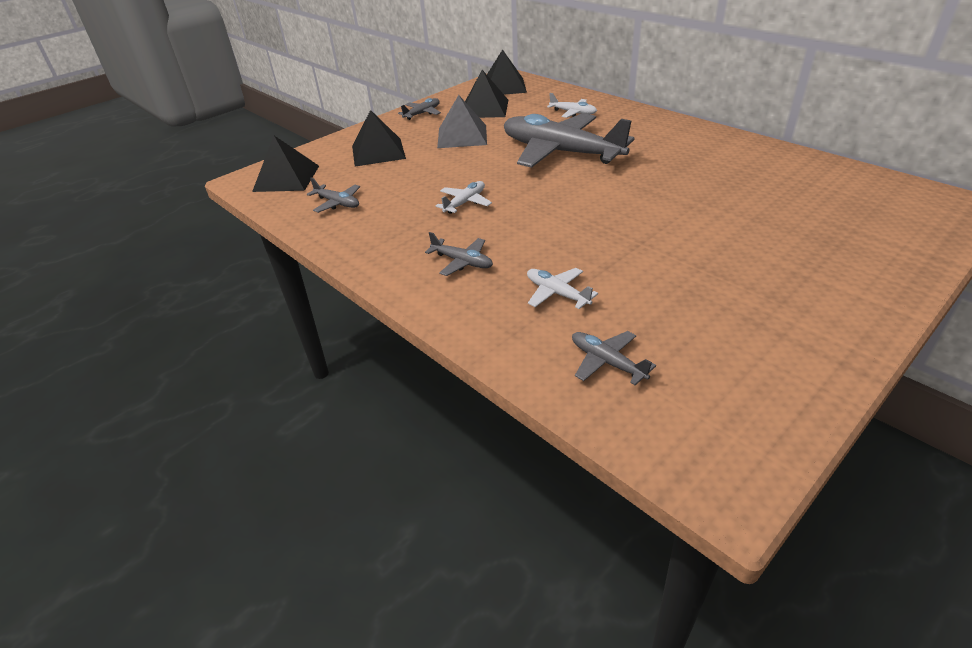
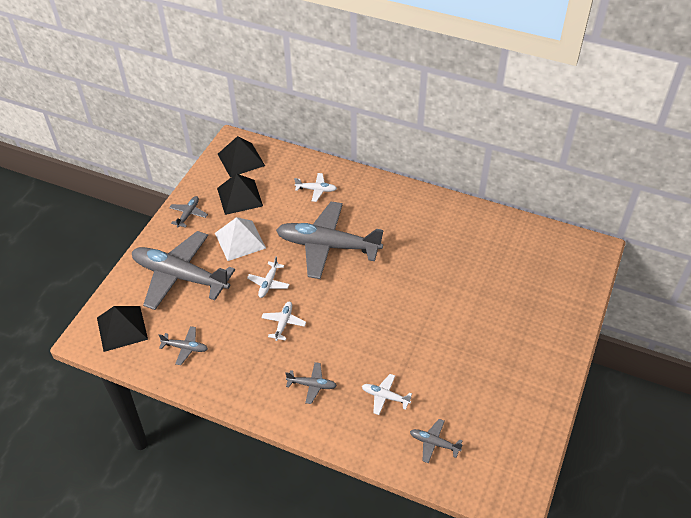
camera: 25 degrees left, 10 degrees up
(378, 152) = (180, 276): black pyramid -> grey plane
(462, 136) = (240, 240): grey pyramid -> white pyramid
(470, 170) = (268, 283): none -> white plane

